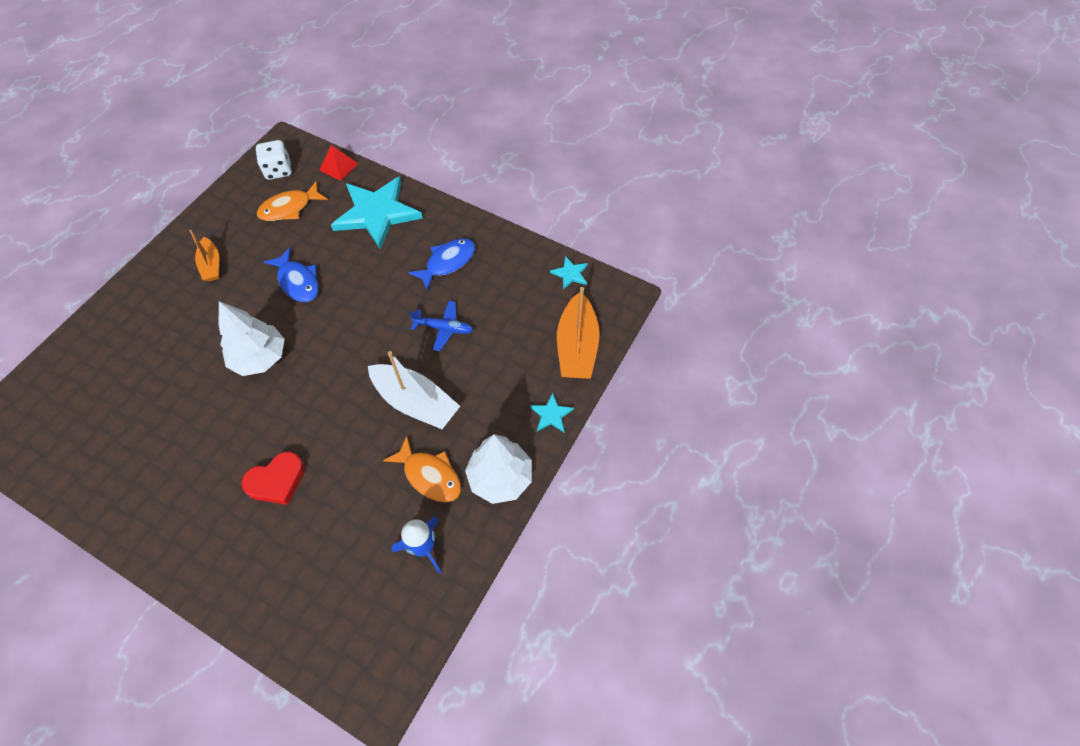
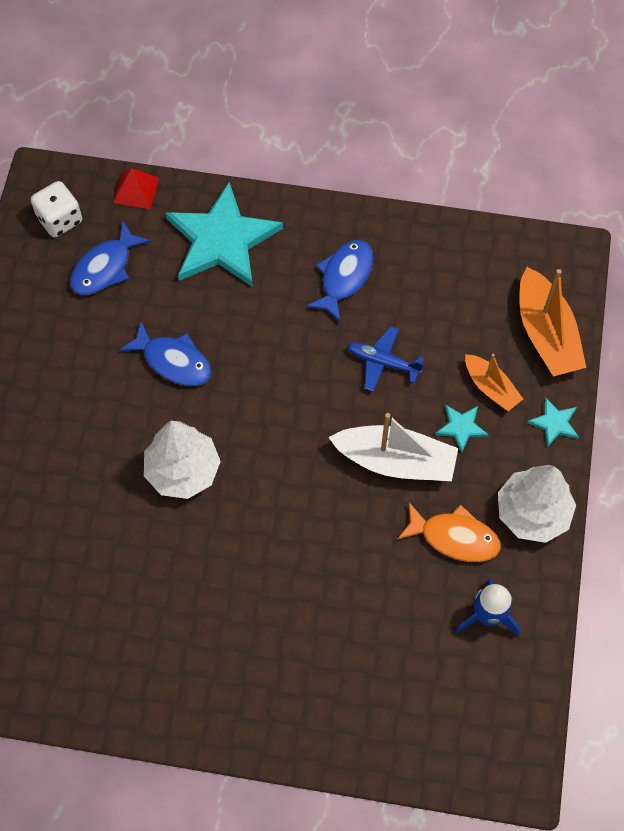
camera: 20 degrees left, 5 degrees up
(211, 265) = (50, 375): orange boat -> orange boat (490, 387)
(277, 481) = (287, 603): red heart -> none
(289, 208) = (105, 267): orange fish -> blue fish
(444, 328) = (382, 362): blue plane -> blue plane turned 150 degrees counterclockwise
(570, 274) = (497, 245): turquoise star -> turquoise star (461, 427)

